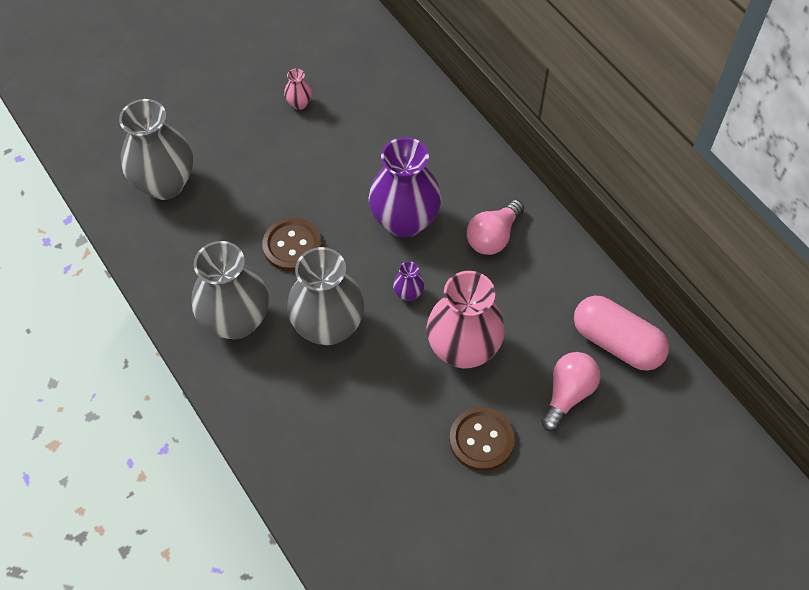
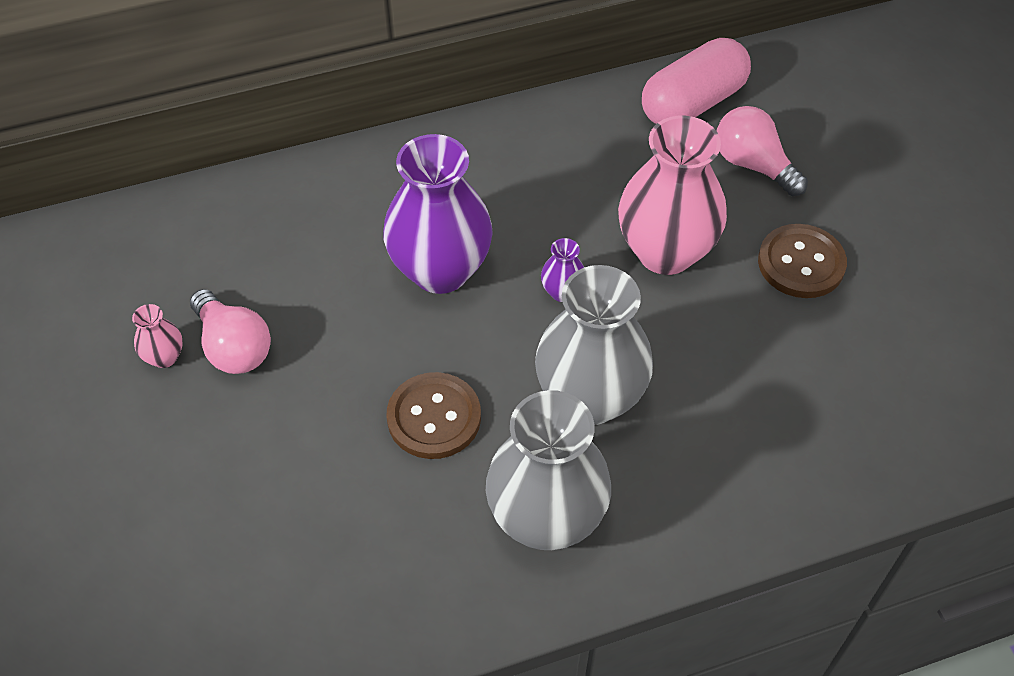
camera: 75 degrees left, 5 degrees down
(165, 184) = (239, 584): grey vase -> none
(493, 237) = (501, 180): pink light bulb -> pink light bulb (233, 347)

